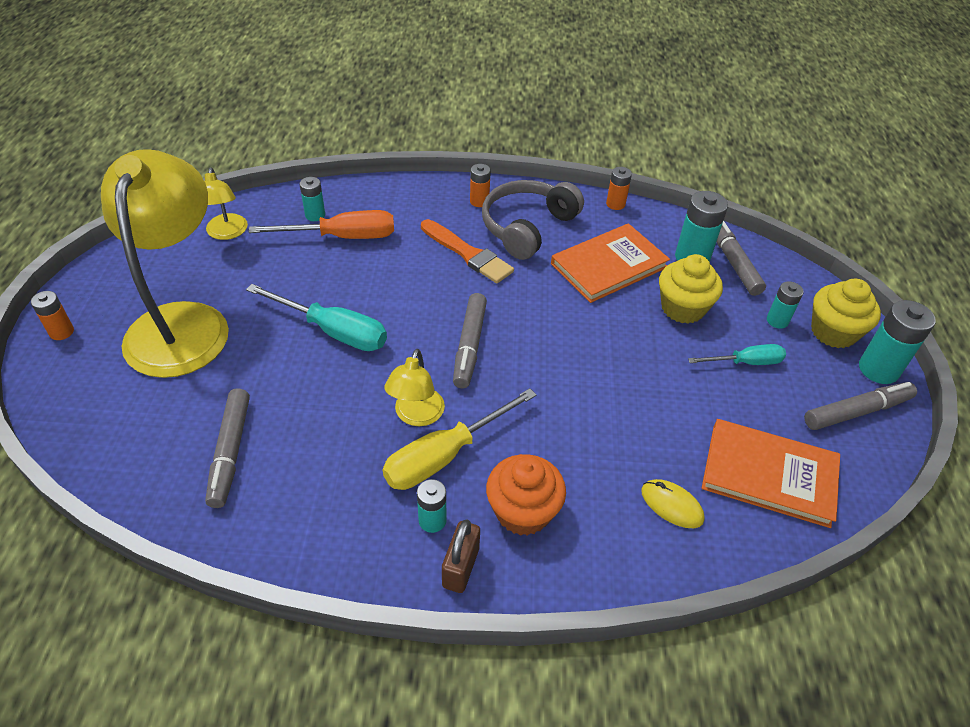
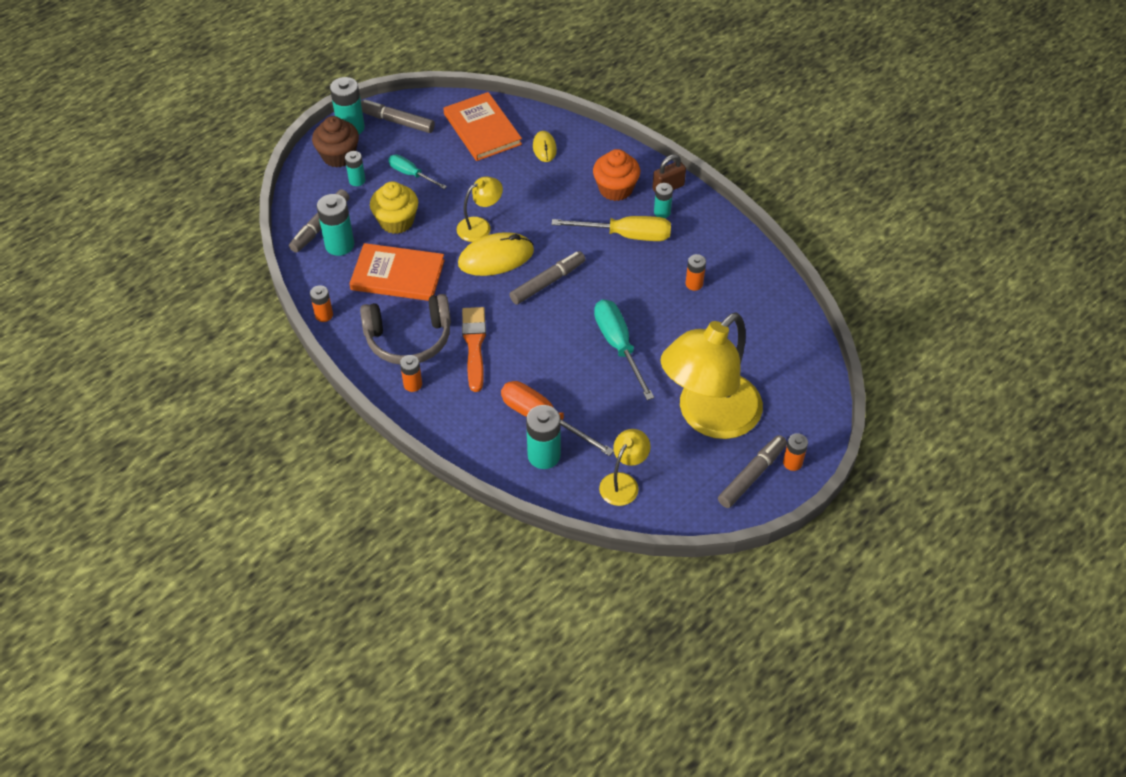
camera: 135 degrees left, 5 degrees up
(230, 451) = (736, 309): grey marker -> grey marker (751, 476)
(307, 449) = (694, 284): none -> orange battery
(315, 215) = (544, 455): turquoise battery -> turquoise battery, size x1.70
(416, 416) = (620, 264): yellow lamp -> yellow lamp (480, 226)
(548, 336) = (496, 257): none -> yellow mouse
(833, 332) = (338, 156): yellow cupcake -> brown cupcake

